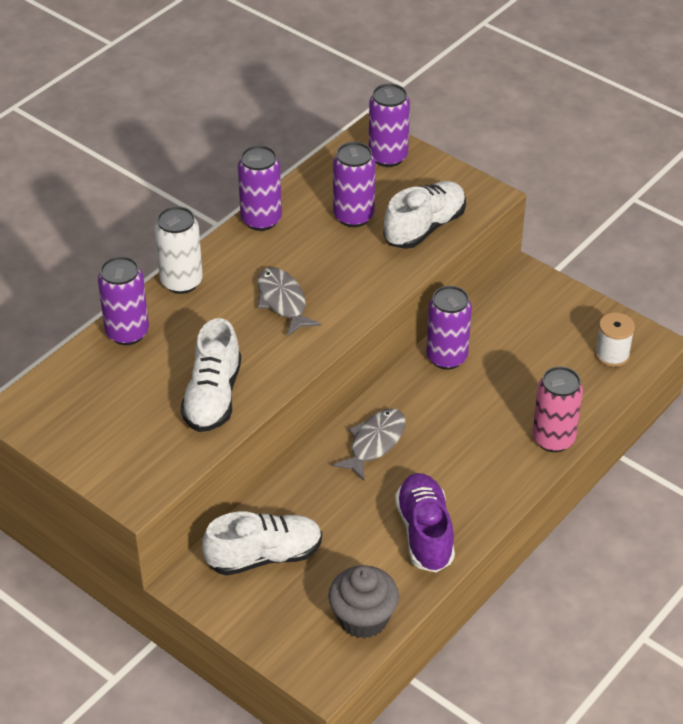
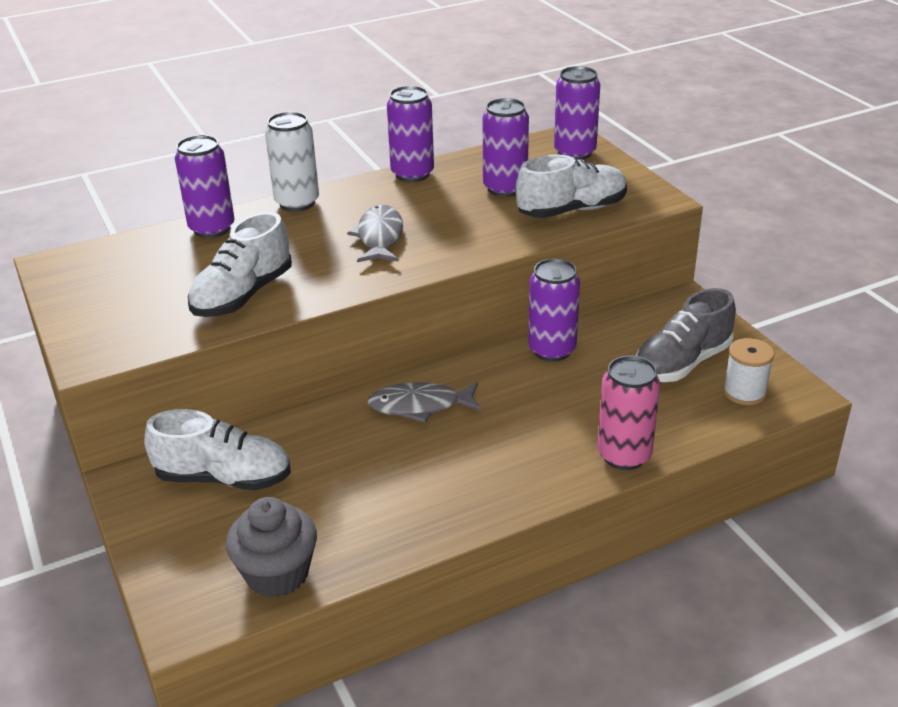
camera: 25 degrees right, 10 degrees down
(374, 443) = (420, 406): grey fish -> grey fish turned 150 degrees counterclockwise
(425, 533) = (411, 507): purple shoe -> none
(553, 340) = (682, 363): none -> grey shoe

